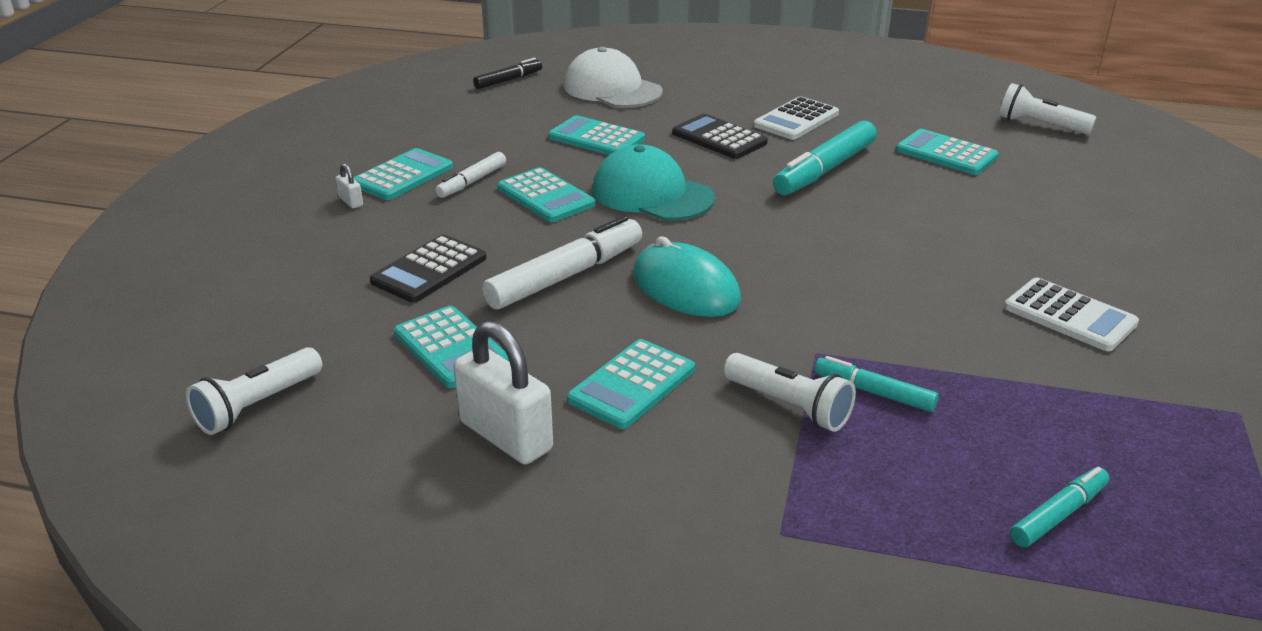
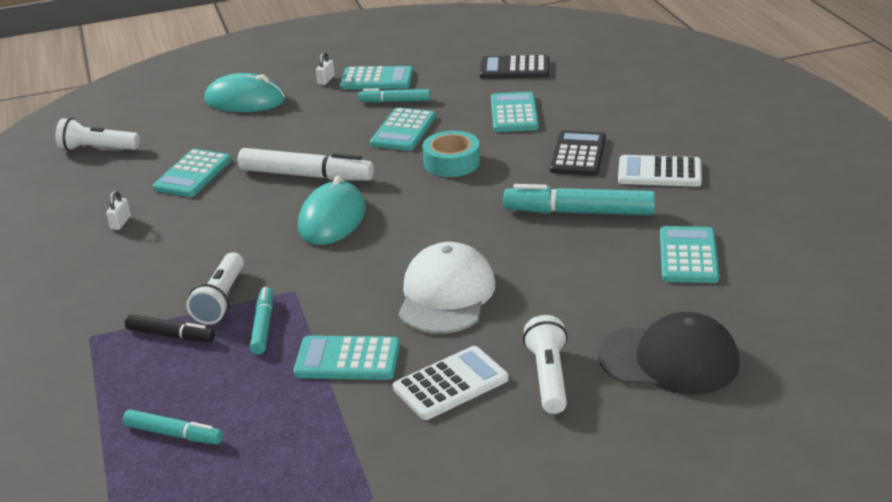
camera: 60 degrees right, 0 degrees up
(310, 262) = (245, 100): none -> turquoise mouse
(429, 270) = (270, 134): black calculator -> black calculator (514, 68)
(472, 181) = (395, 101): white marker -> turquoise marker
(505, 436) = (120, 223): white padlock -> white padlock, size x0.43
(508, 80) = (566, 50): black marker -> black marker (170, 335)
(612, 89) = (608, 87): white cap -> white cap (446, 295)
(632, 385) = (201, 241): turquoise calculator -> turquoise calculator (347, 359)
(652, 194) = (451, 162): turquoise cap -> turquoise tape
(1040, 125) = (828, 287): white flashlight -> white flashlight (548, 377)
(1069, 316) = (451, 384): white calculator -> white calculator turned 135 degrees counterclockwise
(1099, 211) = (669, 360): none -> black cap

